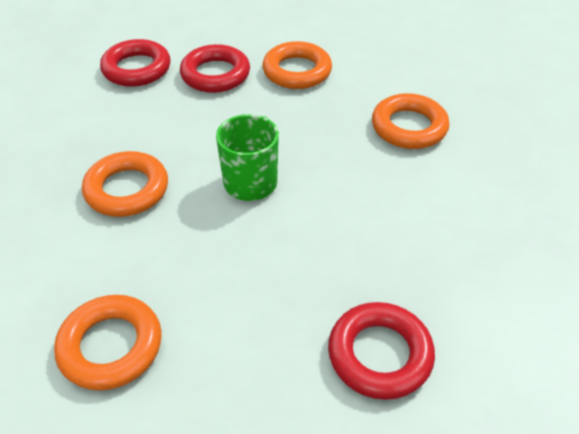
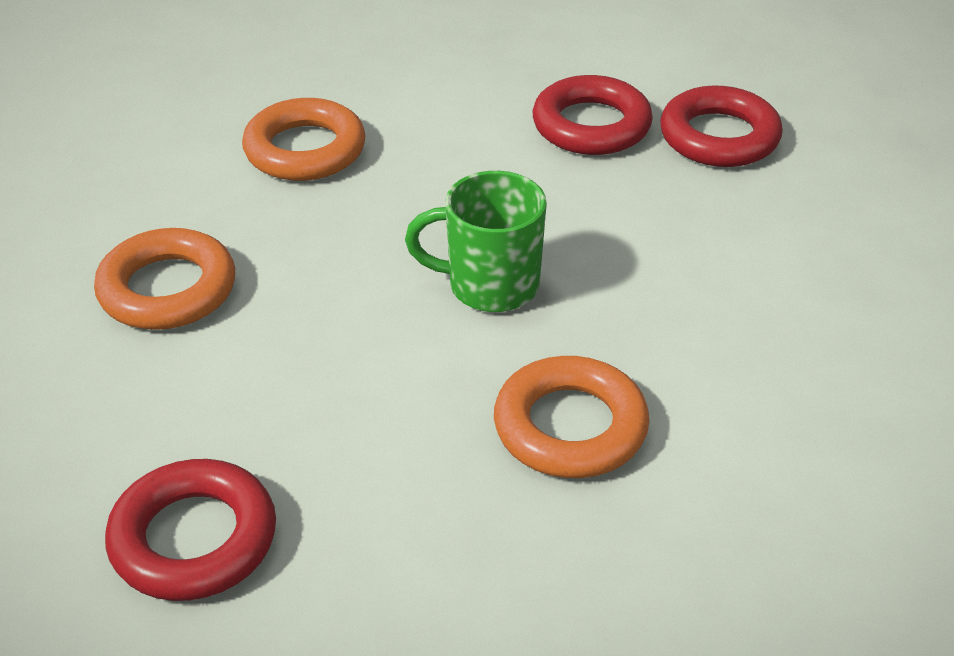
camera: 105 degrees left, 5 degrees down
(111, 346) = (852, 346): orange ring -> none
(215, 74) = (196, 400): red ring -> red ring (591, 125)

